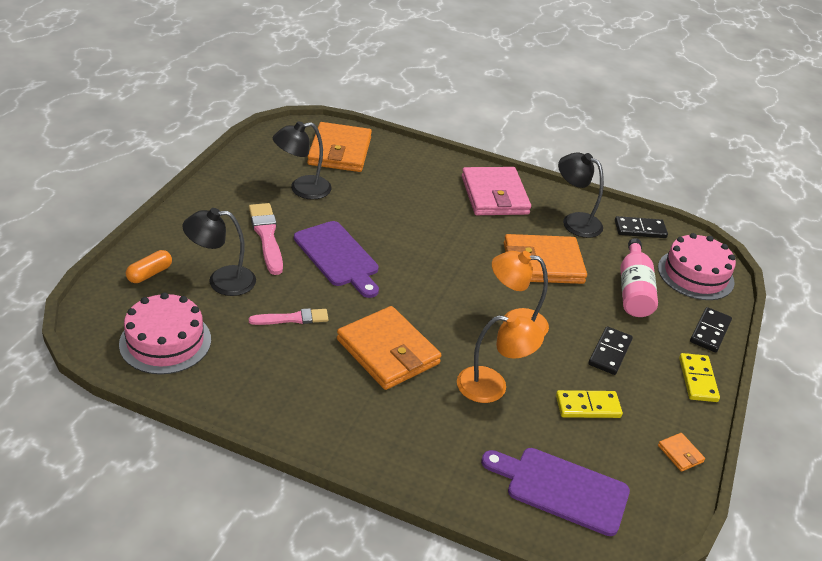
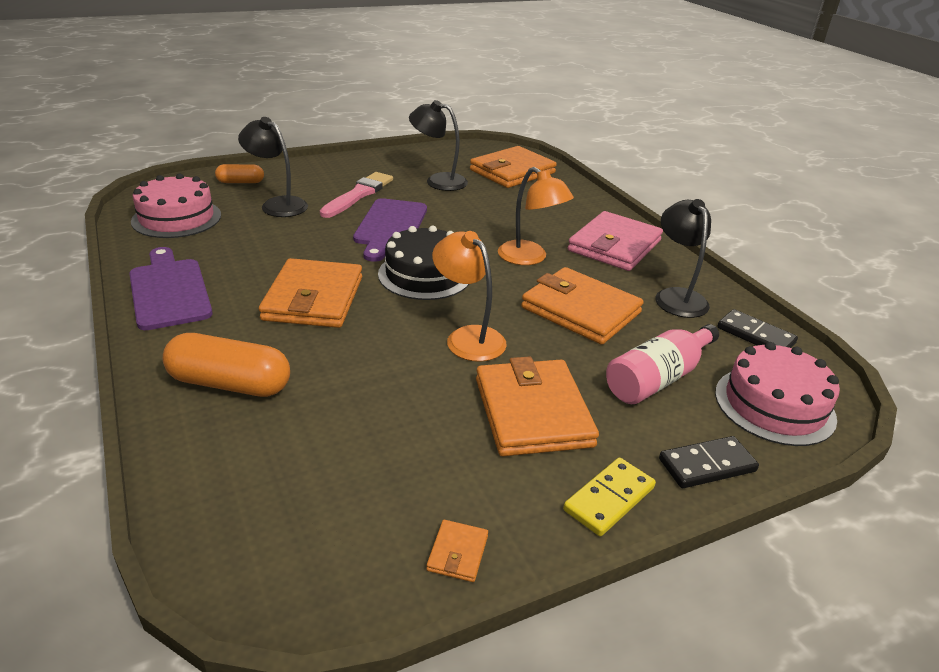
camera: 45 degrees right, 5 degrees down
(292, 318) = (282, 245): pink brush -> none
(423, 288) = (425, 274): none -> black cake
(442, 446) = (230, 384): none -> orange capsule
(492, 386) = (357, 369): orange lamp -> orange lamp (530, 258)
(561, 489) = (266, 489): purple cutting board -> purple cutting board (169, 291)
(588, 406) = (424, 441): yellow domino -> none
(609, 352) = (532, 412): black domino -> orange wallet

